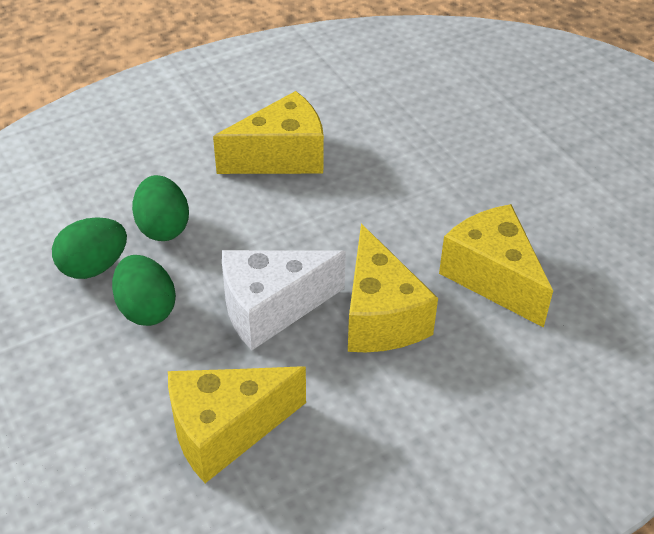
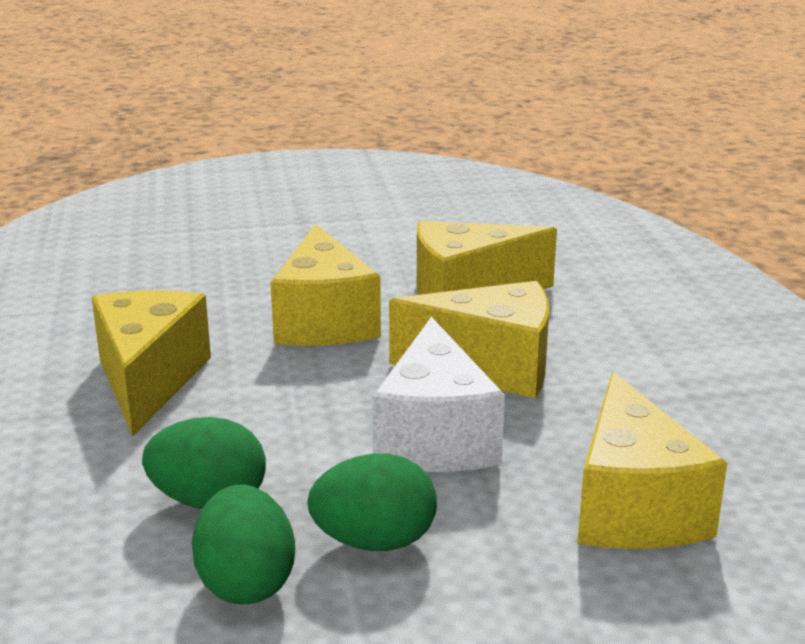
camera: 70 degrees left, 20 degrees down
(403, 210) = (324, 321): none -> yellow cheese

